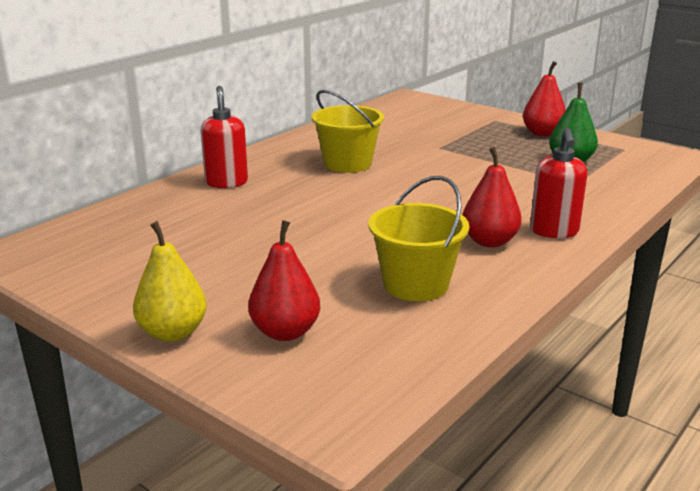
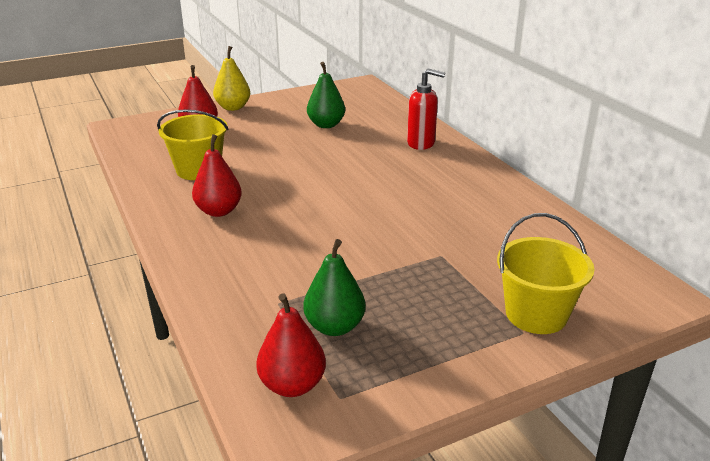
camera: 115 degrees right, 5 degrees up
(204, 241) = (326, 125): none -> green pear
(347, 163) = (427, 196): yellow bucket -> yellow bucket (536, 314)
(542, 133) = (444, 350): red pear -> red pear (292, 385)
(554, 231) = (200, 244): red soap dispenser -> none

